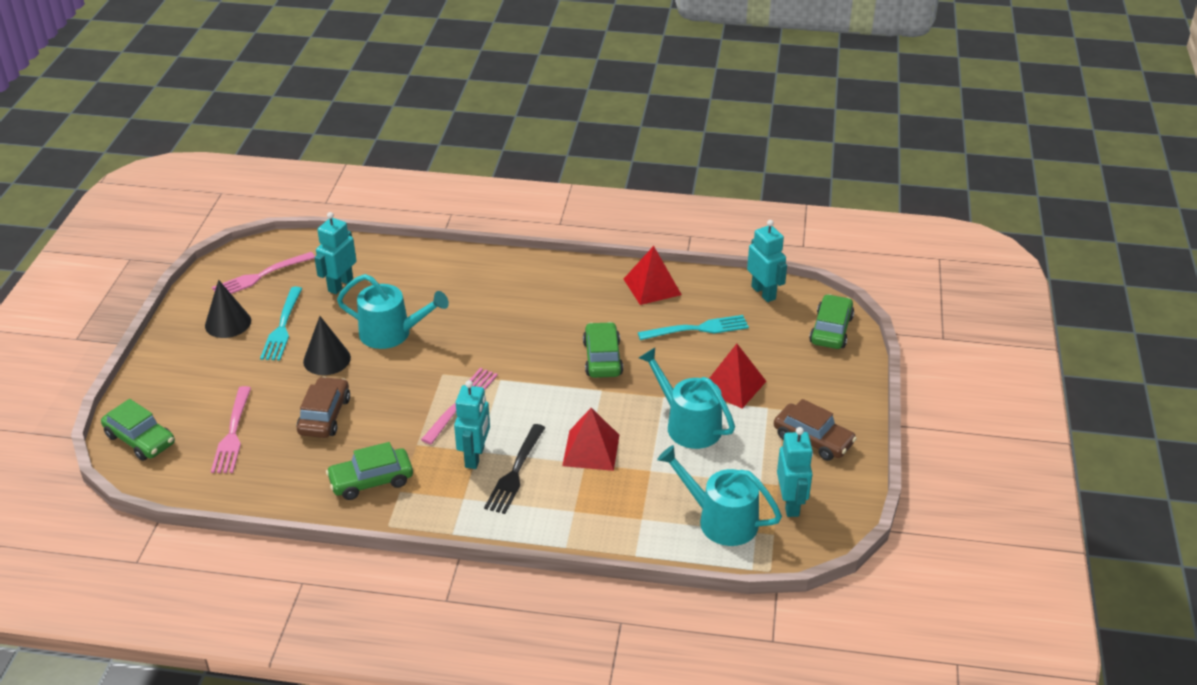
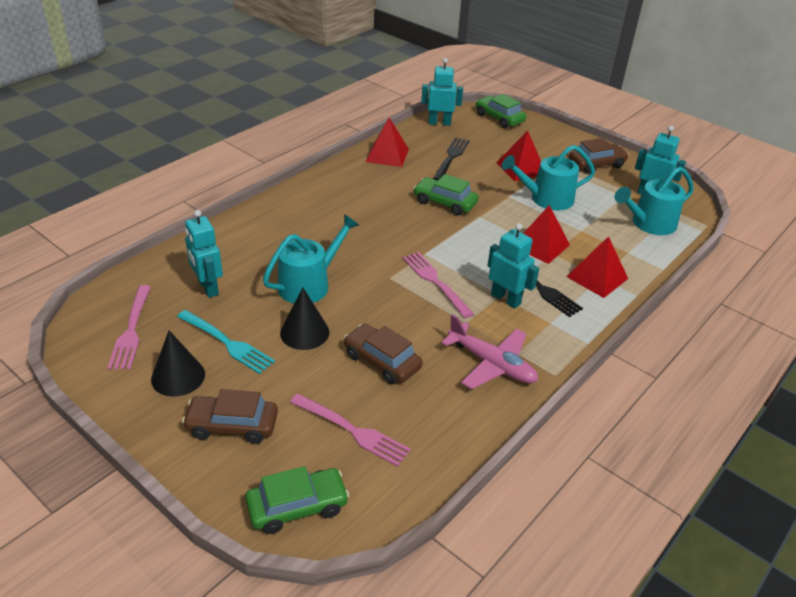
camera: 60 degrees left, 0 degrees up
(196, 373) = (232, 426): none -> brown car
(371, 481) = (492, 364): green car -> pink plane
(571, 508) = (597, 277): none -> red pyramid
(697, 329) = (451, 157): turquoise fork -> black fork

